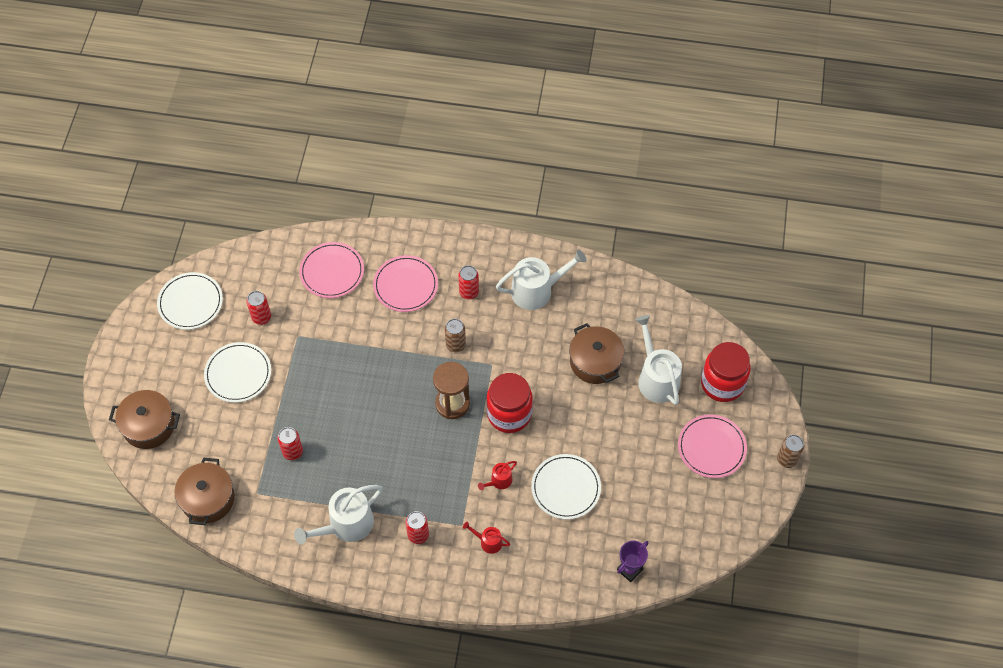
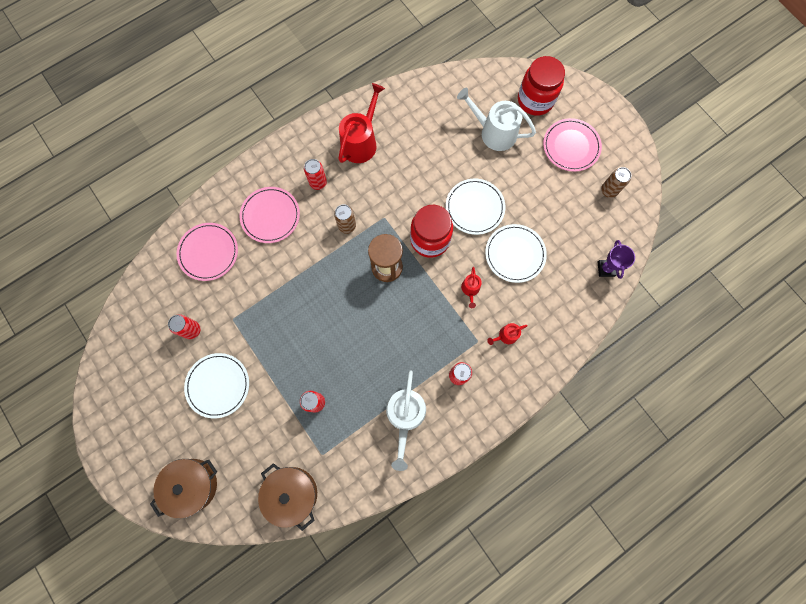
camera: 45 degrees left, 15 degrees up
(190, 302) = (127, 368): white plate -> white plate (474, 207)
(537, 290) = (361, 142): white watering can -> red watering can
(595, 362) = (446, 156): brown pot -> none
(787, 459) = (619, 114): brown can -> brown can (608, 190)

